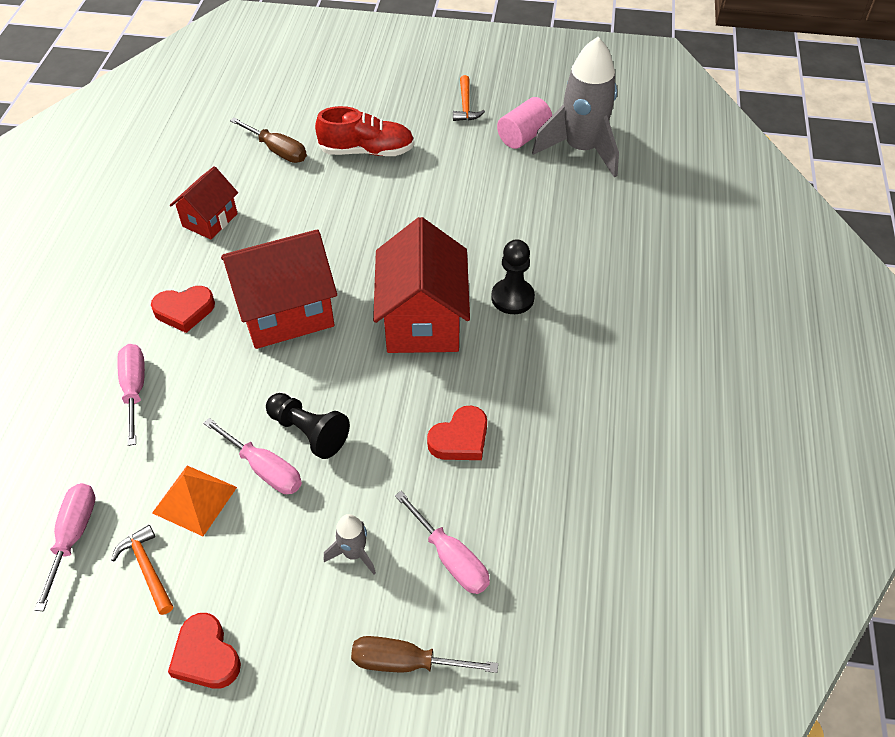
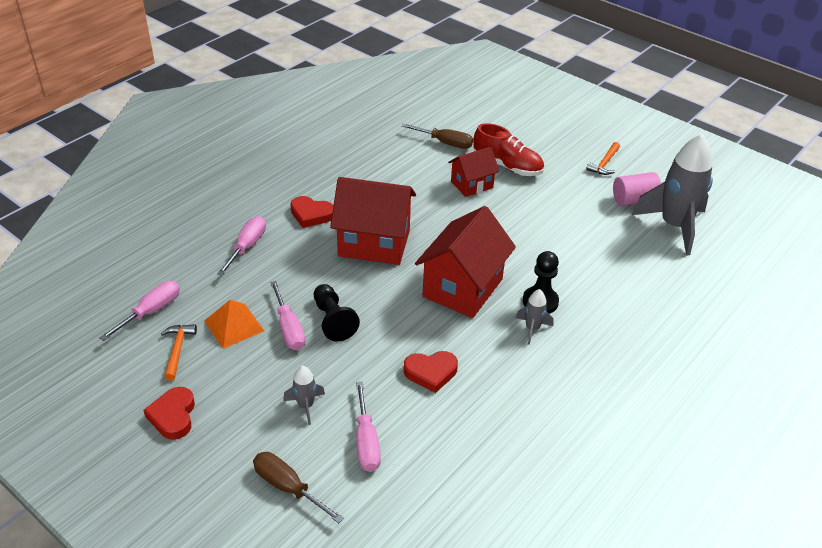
camera: 30 degrees right, 10 degrees down
(210, 220) = (368, 168): red house -> red house (472, 184)
(277, 150) = (445, 143): brown screwdriver -> brown screwdriver turned 45 degrees counterclockwise
(526, 333) = (532, 329): none -> grey rocket

